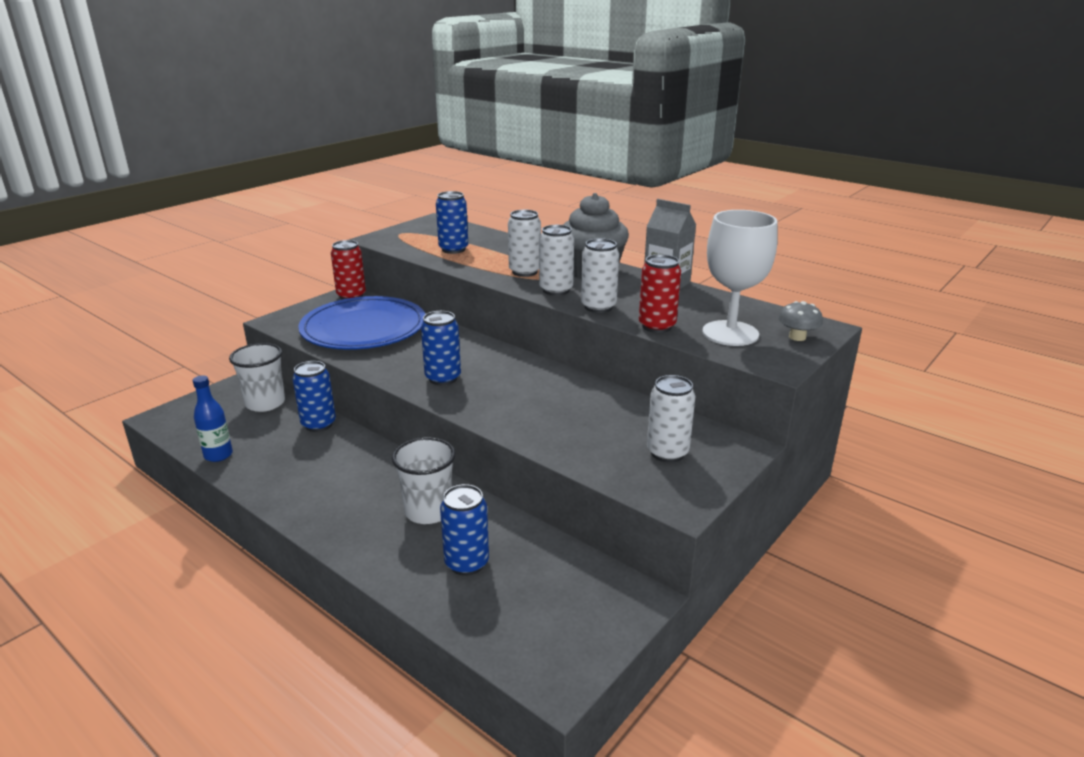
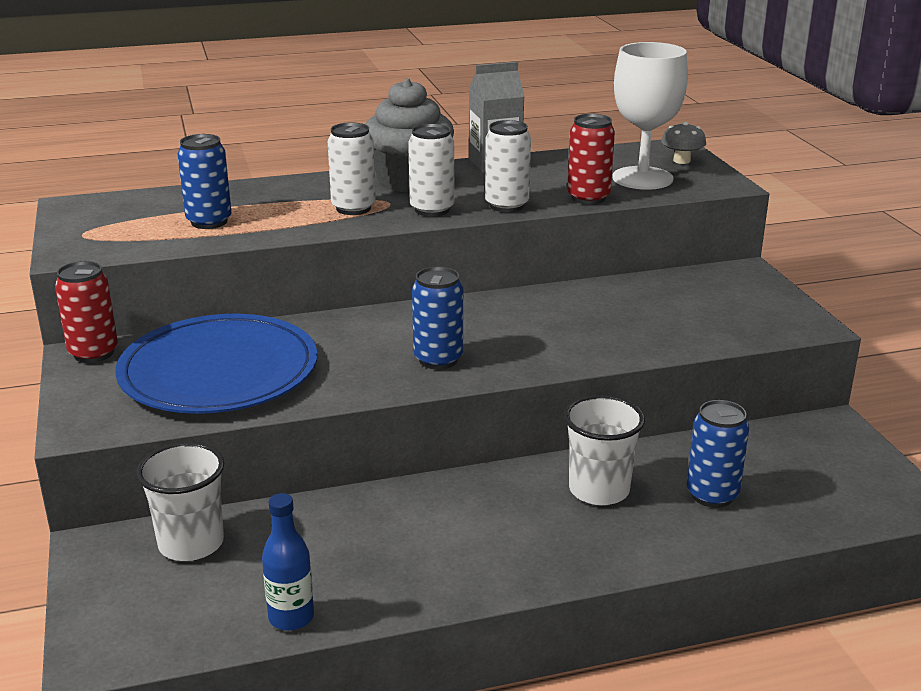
camera: 55 degrees left, 0 degrees up
(318, 424) = (313, 513): blue can -> none
(667, 453) = (724, 302): white can -> none

